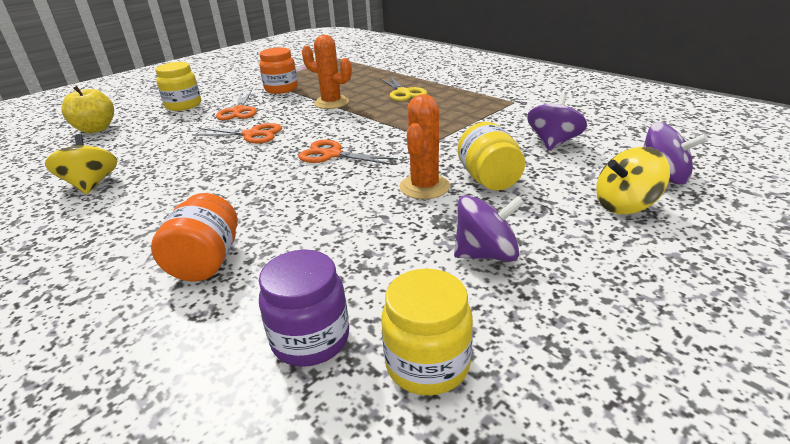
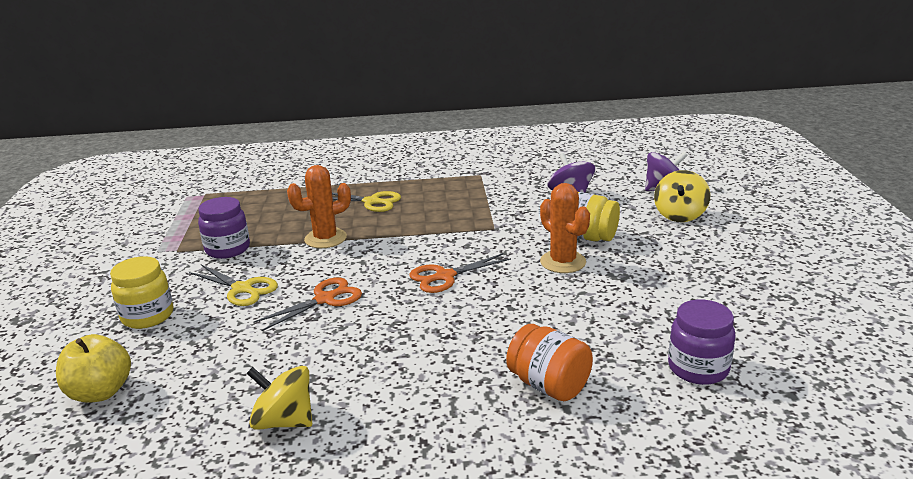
camera: 50 degrees left, 5 degrees down
(238, 111) = (242, 289): orange scissors -> yellow scissors
(281, 89) = (228, 249): orange jar -> purple jar
(427, 364) = (760, 338): yellow jar -> none
(486, 254) = (677, 277): purple spinning top -> none

